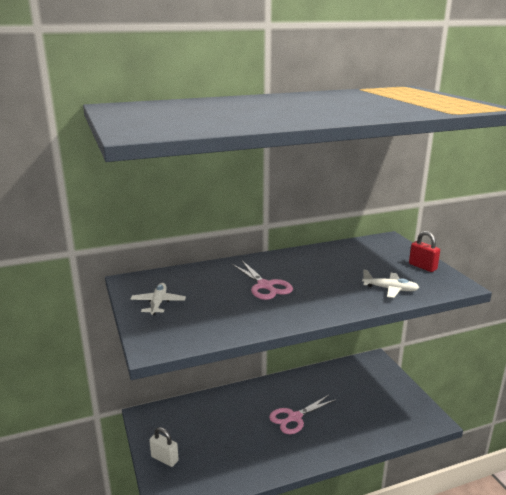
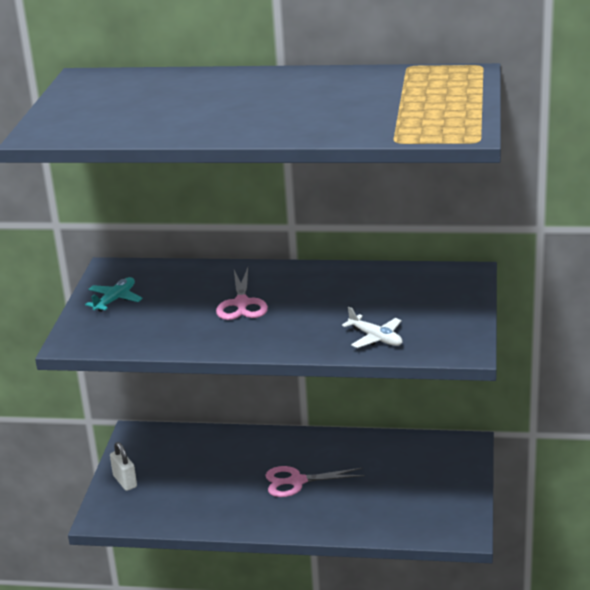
camera: 30 degrees right, 5 degrees up
(158, 303) = (115, 300): white plane -> turquoise plane
(422, 267) = (456, 319): red padlock -> none

